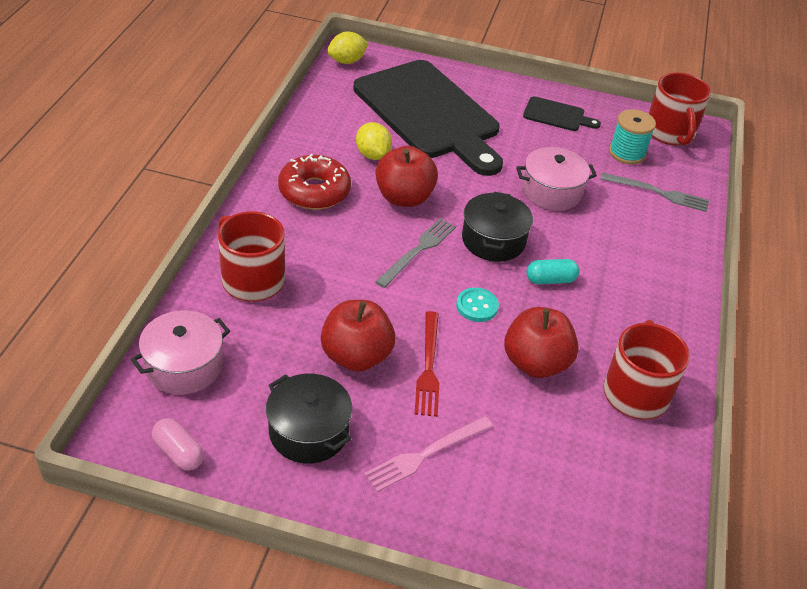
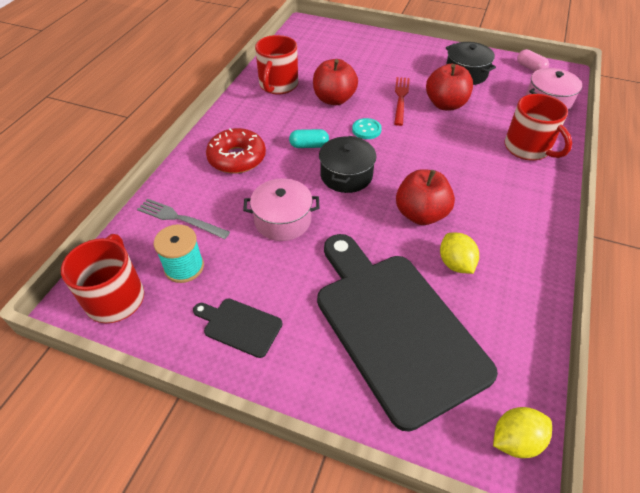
camera: 170 degrees left, 5 degrees up
(314, 191) = (503, 221): red donut -> red donut (237, 158)
(418, 250) = (408, 167): grey fork -> none
(426, 454) = (403, 64): pink fork -> none

